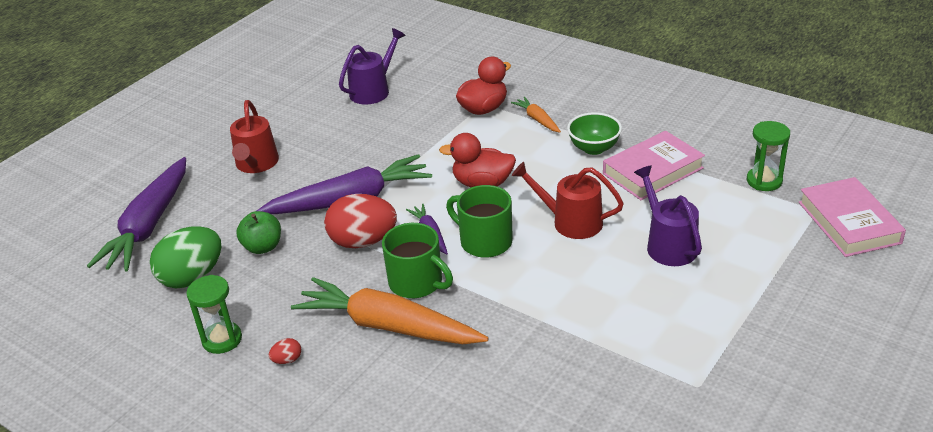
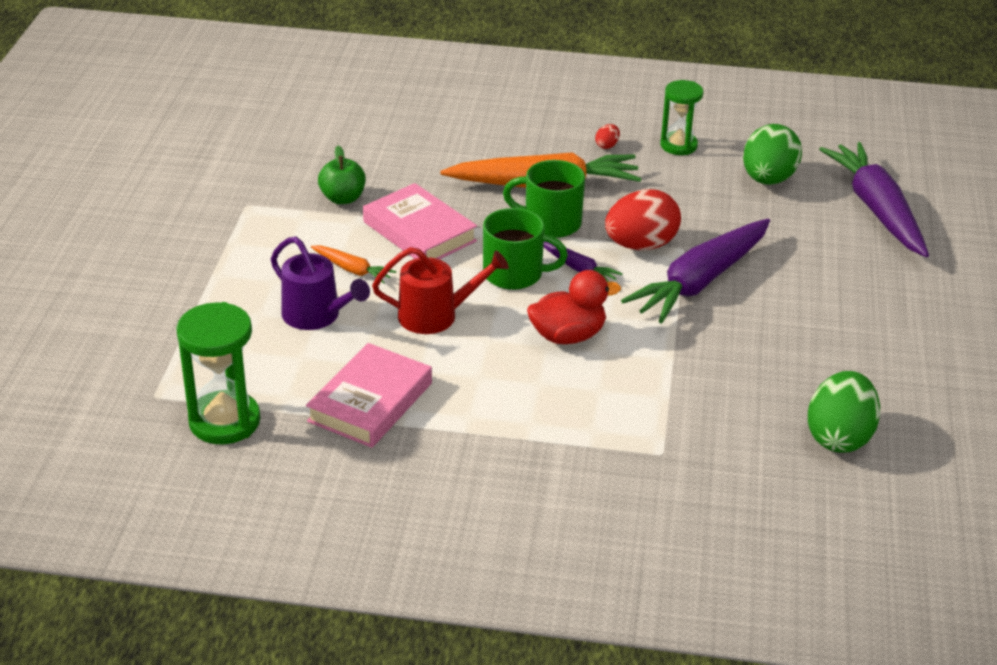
camera: 150 degrees right, 0 degrees up
(256, 164) = (856, 296): red watering can -> none
(262, 247) = (735, 217): green apple -> green apple (343, 198)
(373, 90) = (839, 437): purple watering can -> green egg
(483, 109) = (654, 444): red duck -> none
(537, 119) = (566, 445): orange carrot -> orange carrot (352, 270)
(594, 148) = (462, 417): green bowl -> none
(764, 181) = (224, 421): green hourglass -> green hourglass, size x1.52
(849, 222) = (115, 389): pink book -> pink book (419, 231)

